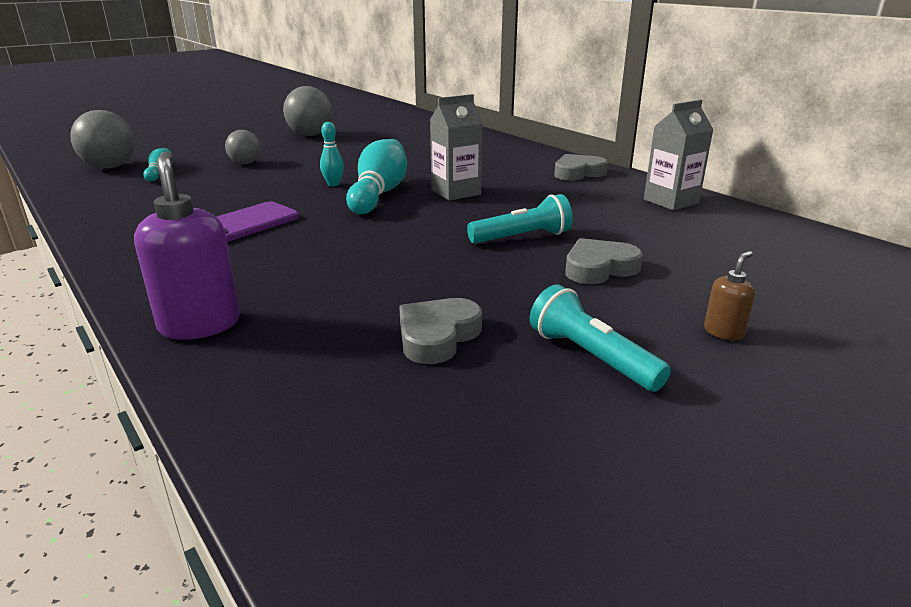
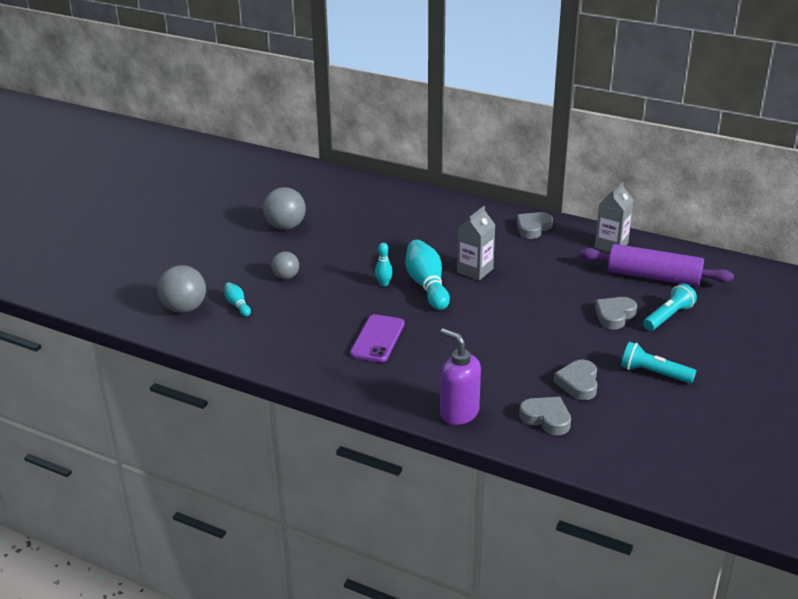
camera: 25 degrees left, 5 degrees up
(315, 371) = (546, 418): none -> grey heart
(522, 237) = (554, 302): turquoise flashlight -> turquoise flashlight (668, 317)
(708, 240) = (653, 277): none -> purple rolling pin
(723, 332) = (698, 342): brown soap dispenser -> none

